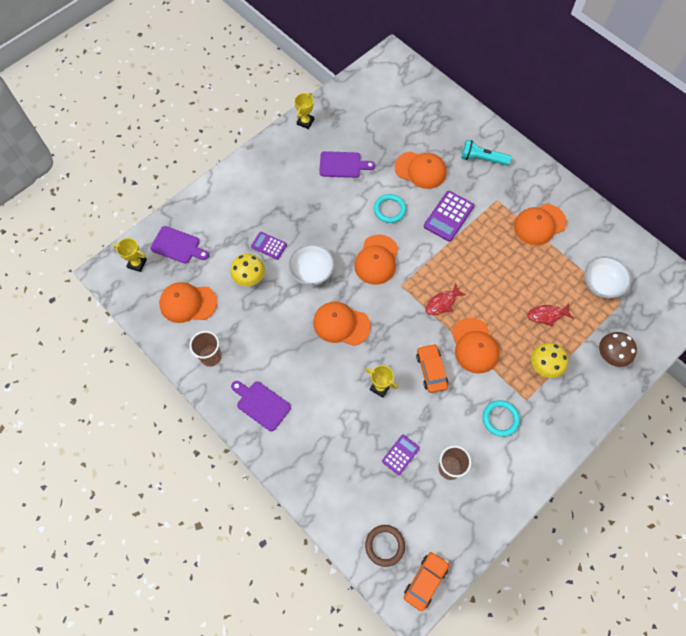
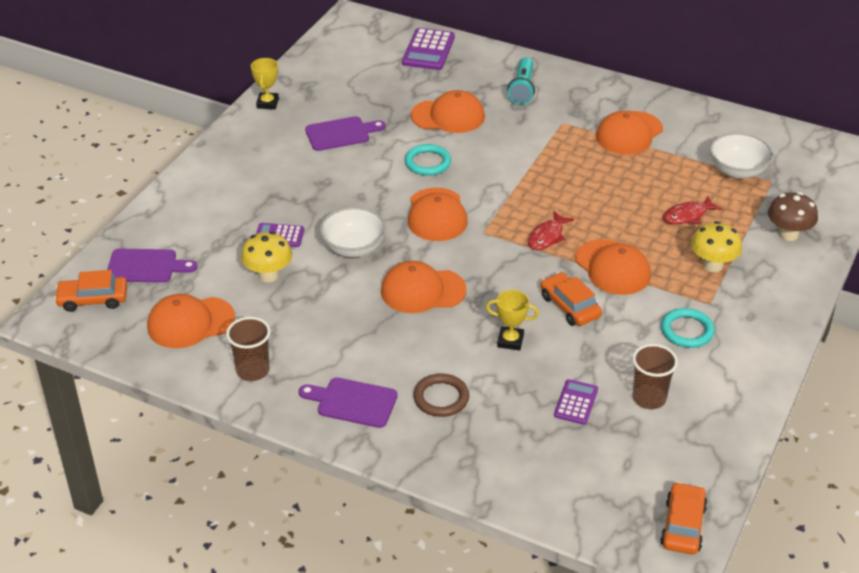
camera: 20 degrees left, 25 degrees down
(137, 264) = (93, 299): yellow trophy -> orange car
(385, 545) = (607, 504): brown ring -> brown ring (441, 398)
(449, 216) = (509, 152): purple calculator -> purple calculator (428, 50)
(482, 159) = (522, 89): turquoise flashlight -> turquoise flashlight turned 75 degrees counterclockwise

